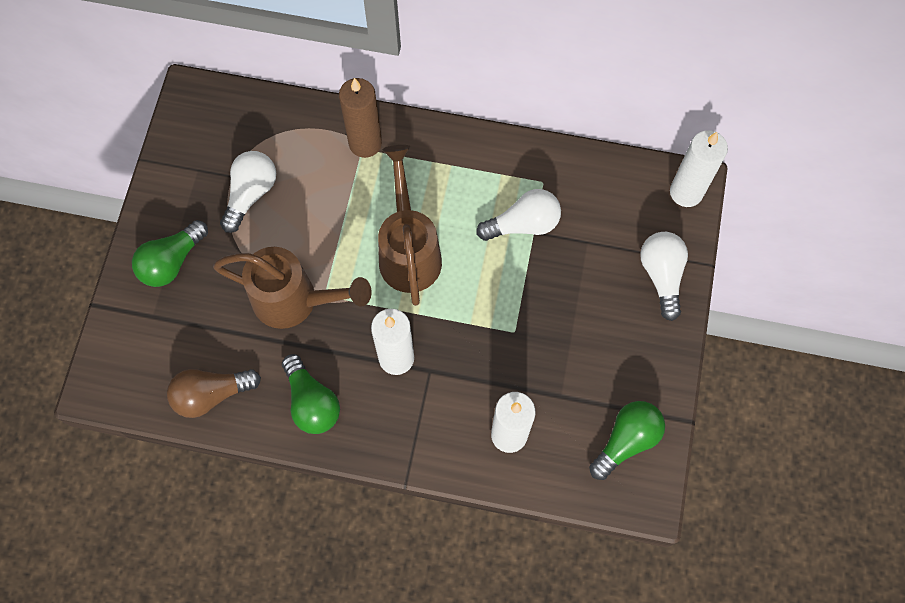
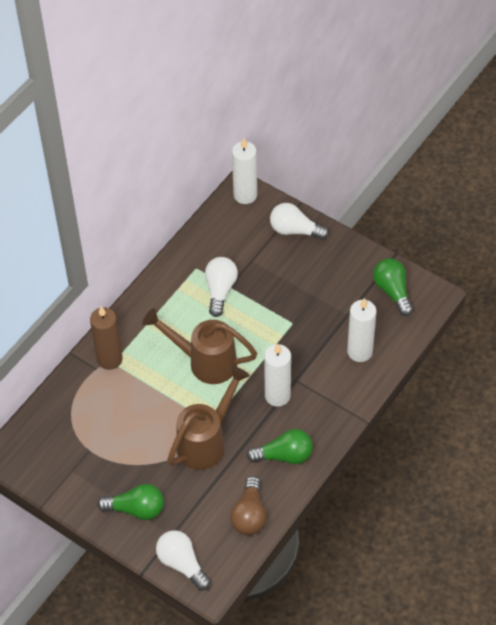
camera: 65 degrees left, 15 degrees down
(172, 261) = (136, 509): green light bulb -> green light bulb turned 60 degrees counterclockwise
(250, 194) = (110, 442): white light bulb -> white light bulb (182, 564)

